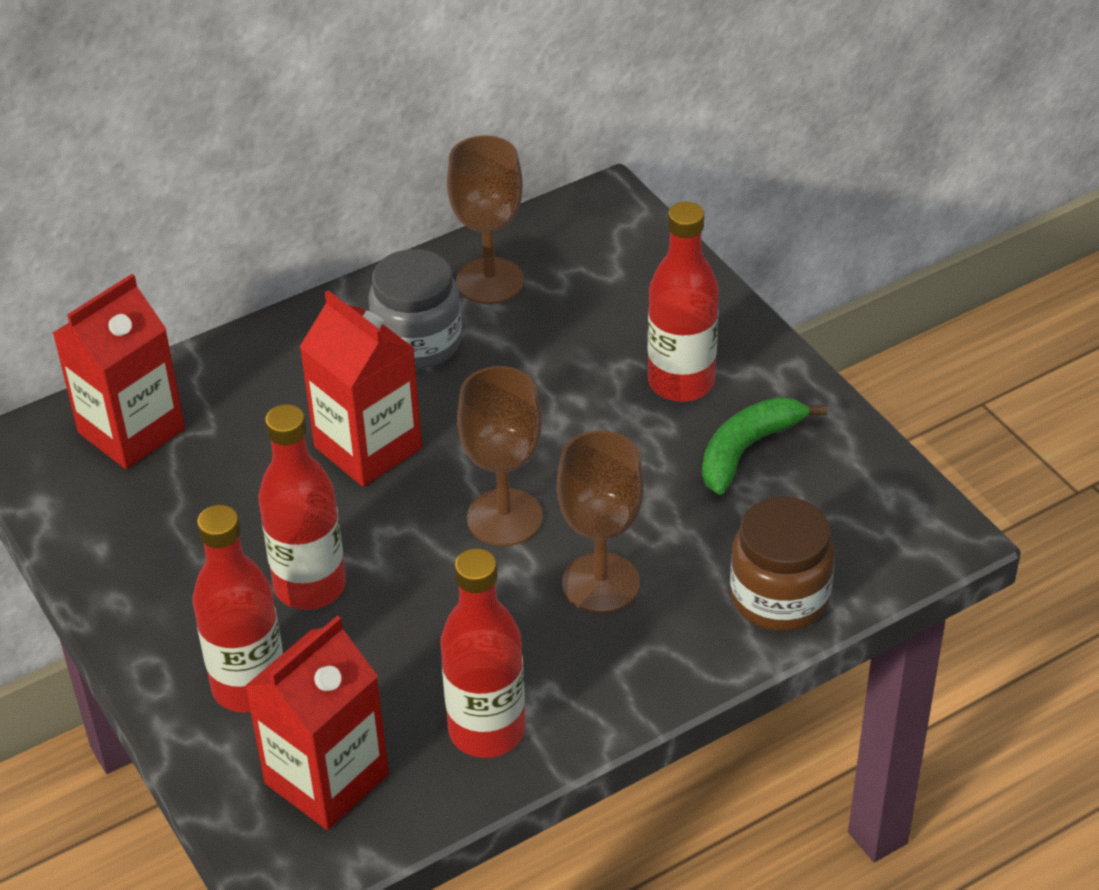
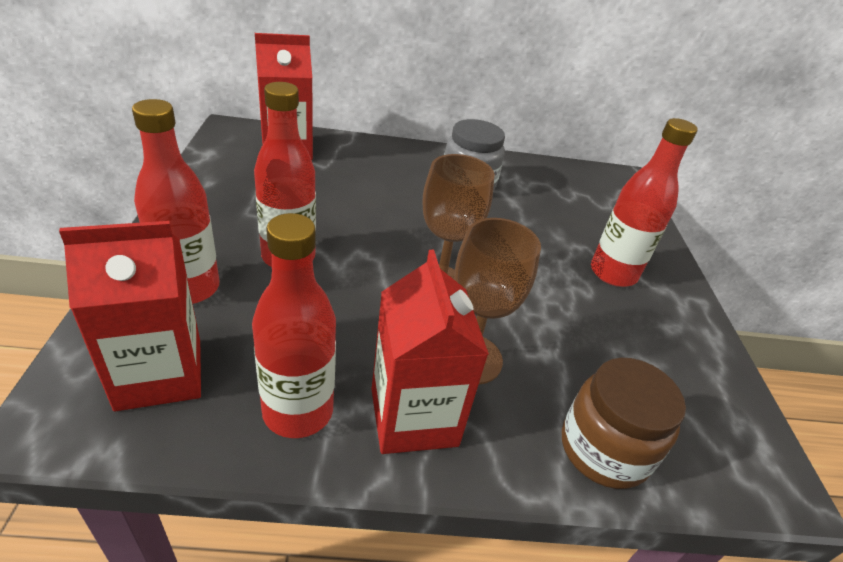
camera: 25 degrees right, 5 degrees down
(368, 448) = (395, 212): red carton -> red carton (413, 417)
(490, 281) = (531, 178): brown goblet -> none
(747, 449) = (637, 333): green banana -> none

